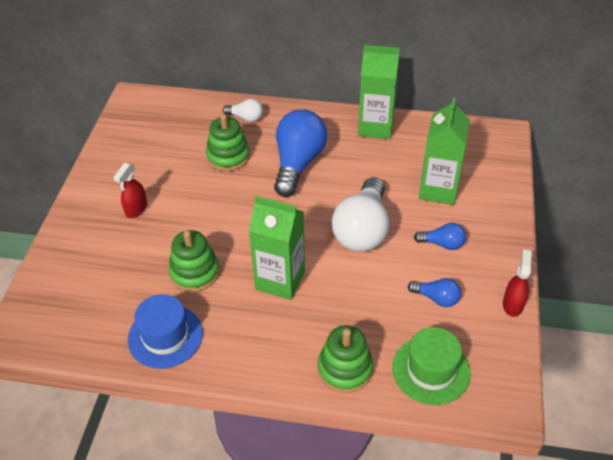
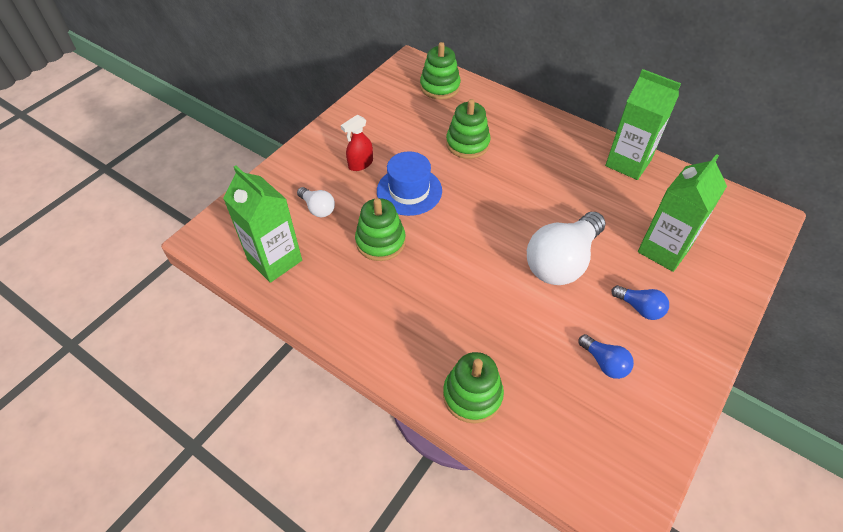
camera: 25 degrees right, 5 degrees up
(165, 336) = (324, 291): blue hat -> blue hat (409, 191)
(174, 112) = (440, 87): none -> green stacking toy
(246, 118) = (503, 113): white light bulb -> white light bulb (318, 208)
(280, 280) = (455, 280): green carton -> green carton (275, 260)
(298, 163) = (531, 172): blue light bulb -> none
(431, 370) = (560, 436): green hat -> none
(513, 304) = (687, 405): red spray bottle -> none

